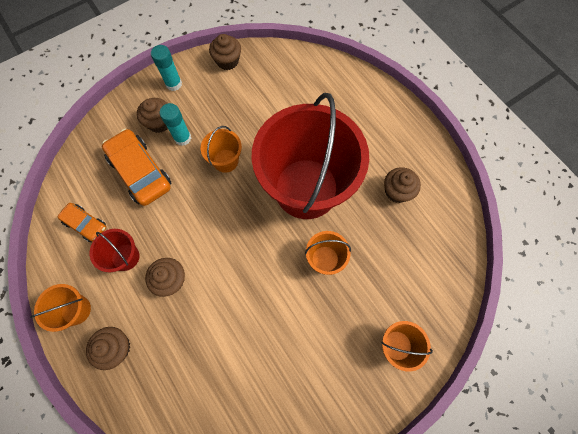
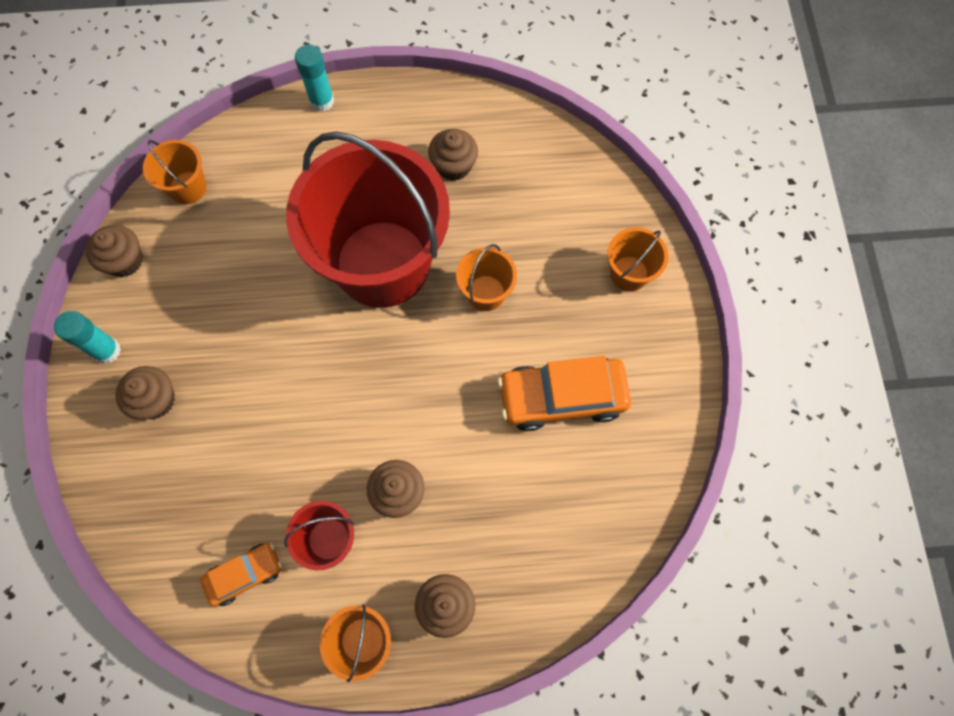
camera: 60 degrees left, 0 degrees up
(140, 172) = (216, 462): orange car -> orange car (562, 398)
(182, 138) = (203, 380): turquoise glue stick -> turquoise glue stick (322, 101)
(225, 161) = (277, 341): orange bucket -> orange bucket (188, 188)

